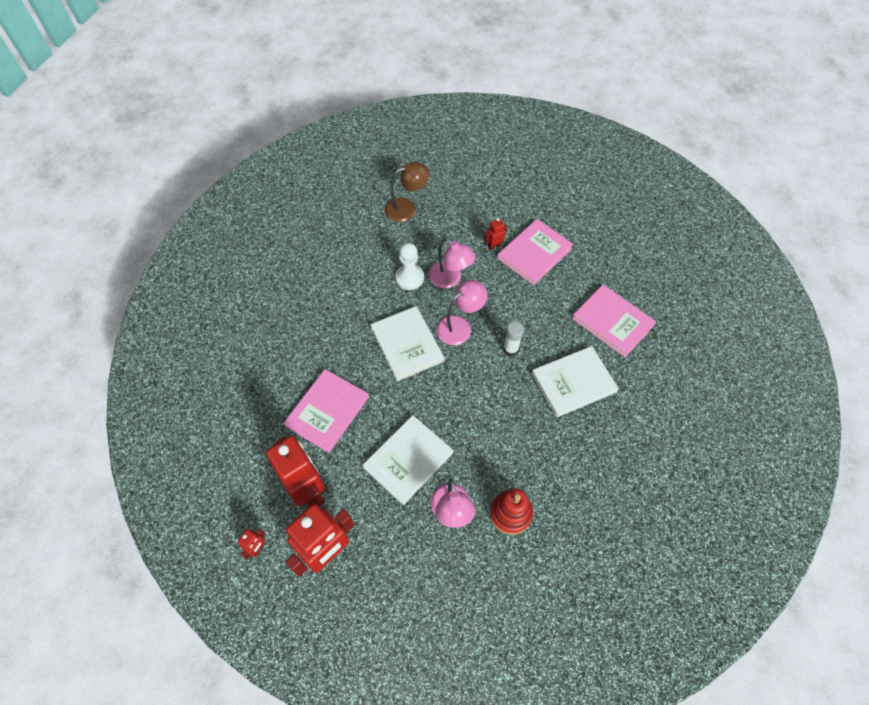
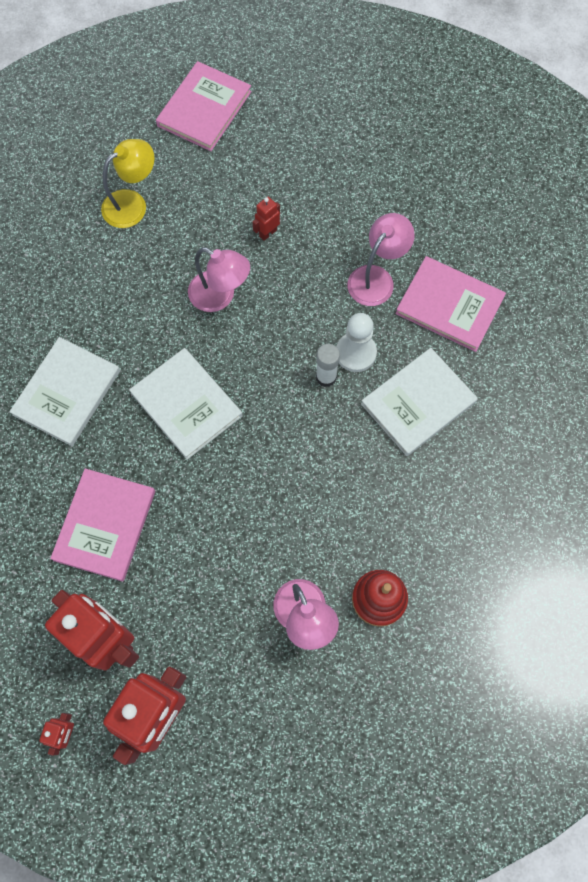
camera: 15 degrees left, 10 degrees up
(407, 208) = (132, 204): brown lamp -> yellow lamp
(408, 460) = (230, 563): white book -> white book (67, 392)
(409, 278) = (164, 307): white pawn -> white pawn (355, 353)
(460, 326) = (250, 360): pink lamp -> pink lamp (376, 278)
(534, 253) = (325, 231): pink book -> pink book (204, 109)

